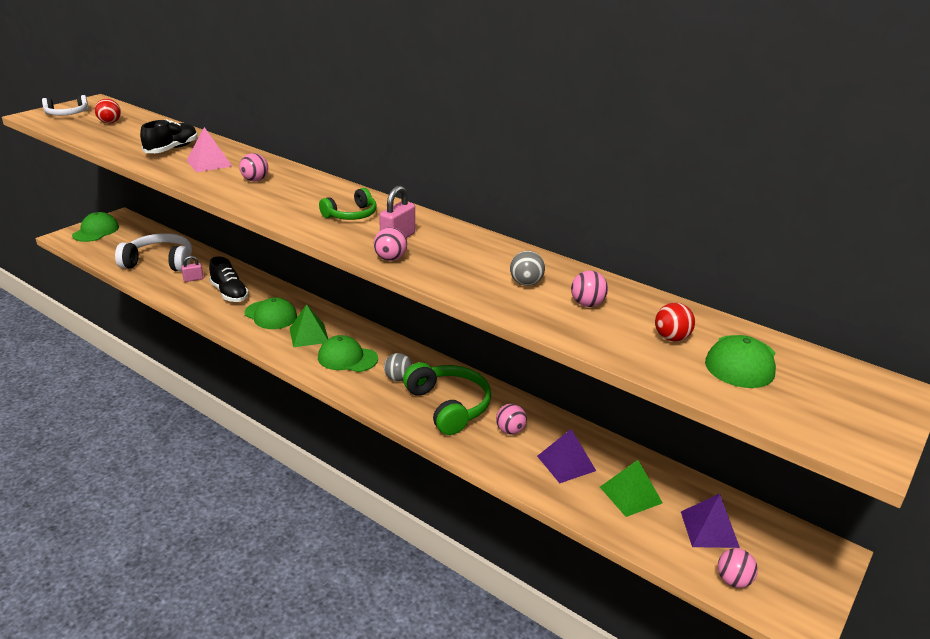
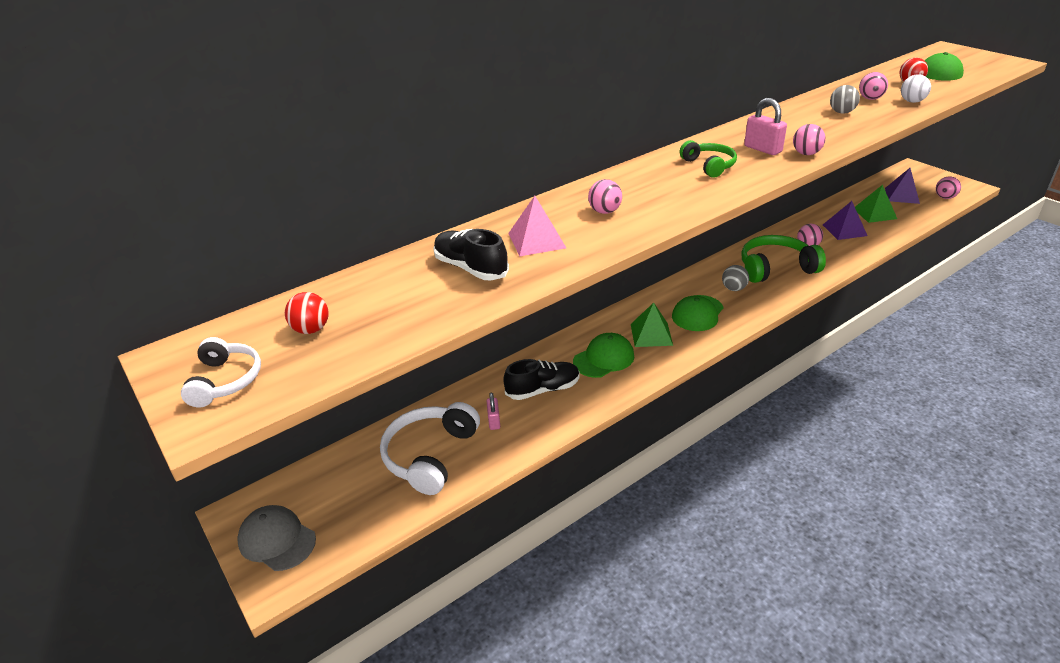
camera: 70 degrees left, 5 degrees up
(96, 231) = (277, 540): green cap -> grey cap
(591, 333) = (912, 101): none -> white ball

